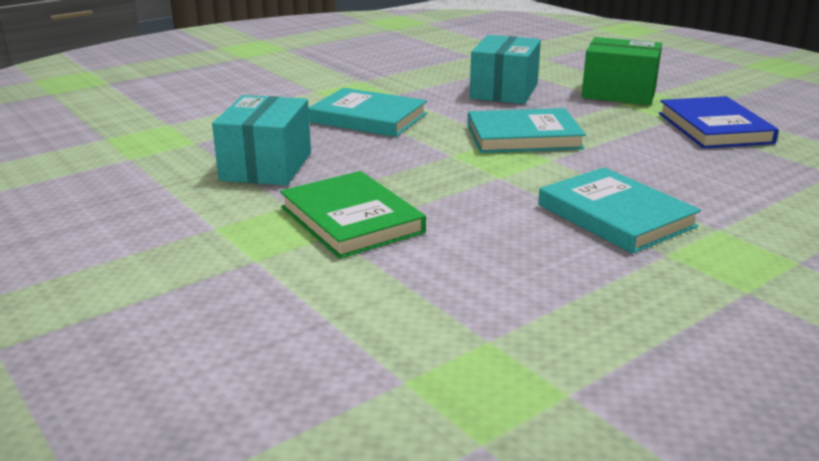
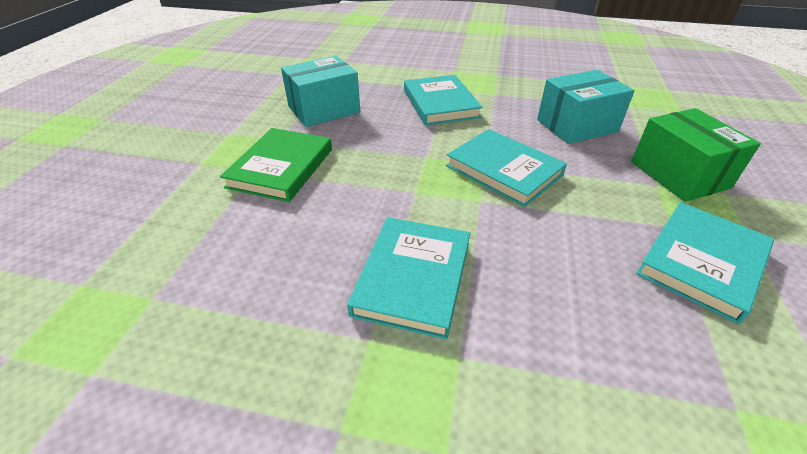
camera: 50 degrees right, 15 degrees up
(714, 128) = (702, 262): blue book -> turquoise book

